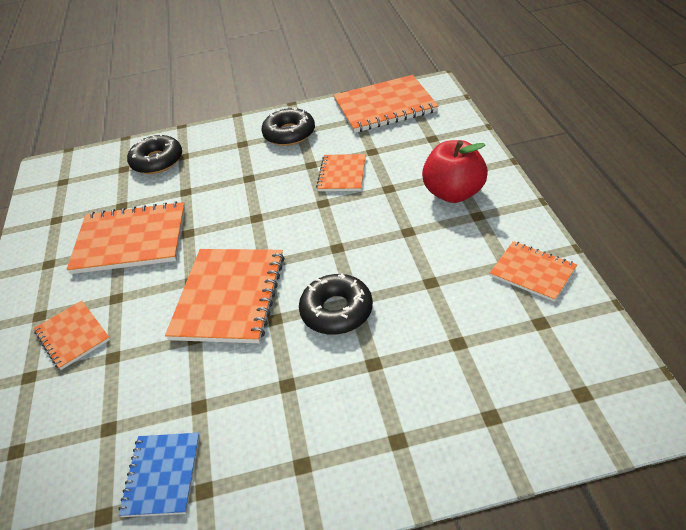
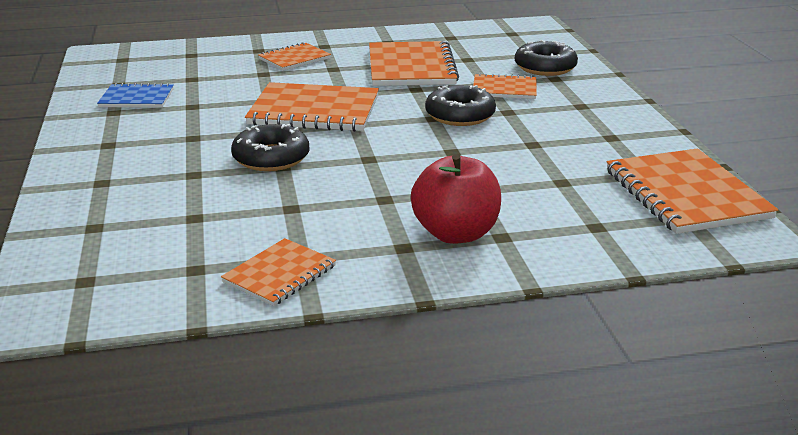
camera: 85 degrees right, 15 degrees down
(289, 134) = (604, 131): black donut -> black donut (460, 115)
(342, 174) = (509, 162): orange notebook -> orange notebook (504, 89)

